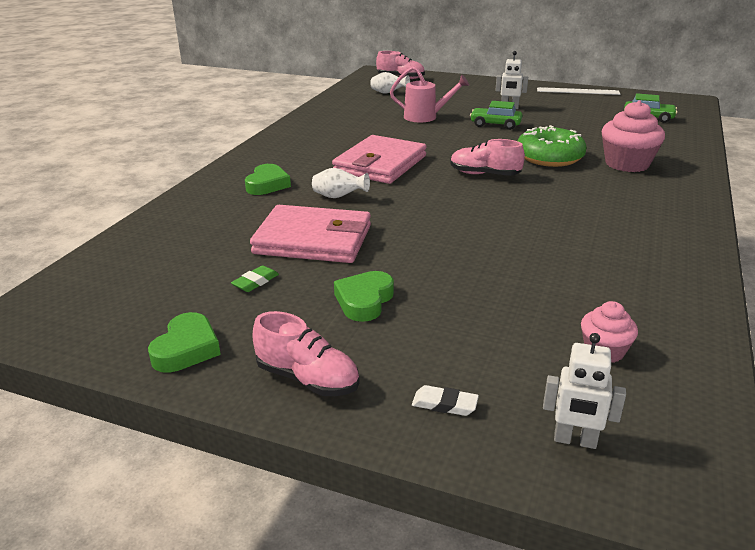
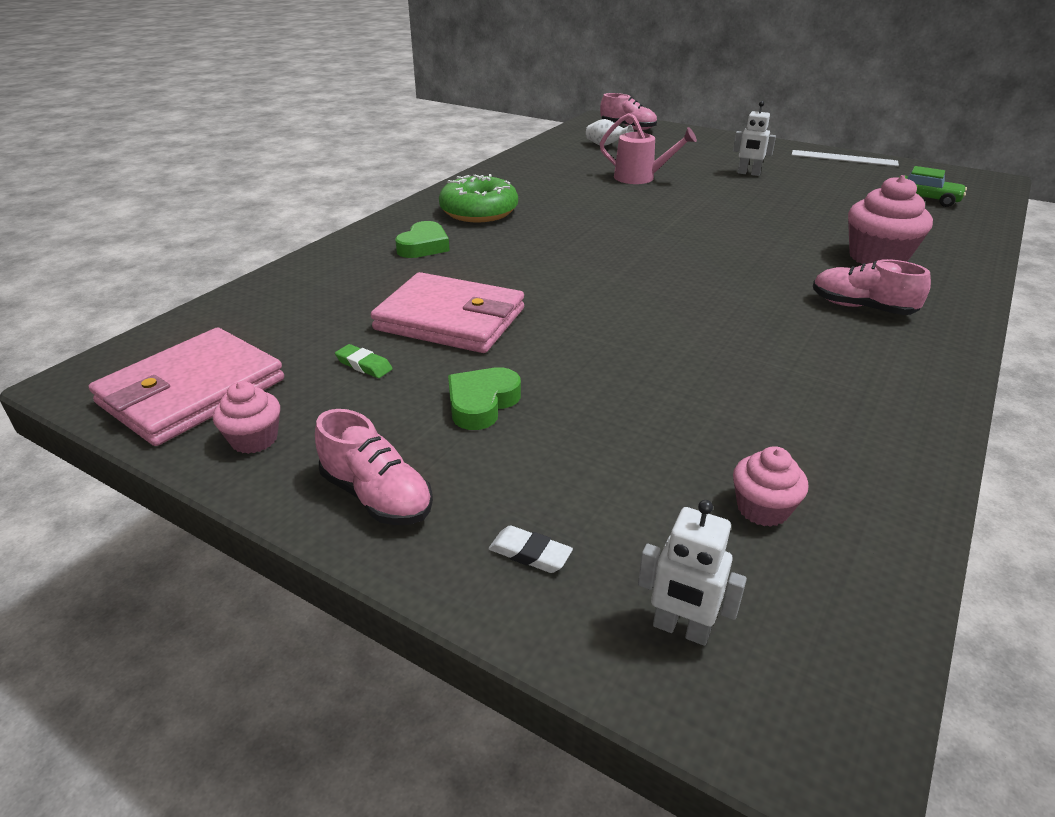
camera: 10 degrees right, 5 degrees up
(186, 349) = (254, 439): green heart -> pink cupcake
(255, 282) = (364, 365): green eraser -> green eraser turned 75 degrees clockwise
(339, 197) = (500, 269): white vase -> none
(380, 164) = (564, 232): pink wallet -> pink wallet (192, 391)
(484, 174) = (687, 256): pink shoe -> pink shoe (861, 307)
(495, 125) = (723, 193): green car -> none
(549, 157) = (778, 241): green donut -> green donut (479, 212)

